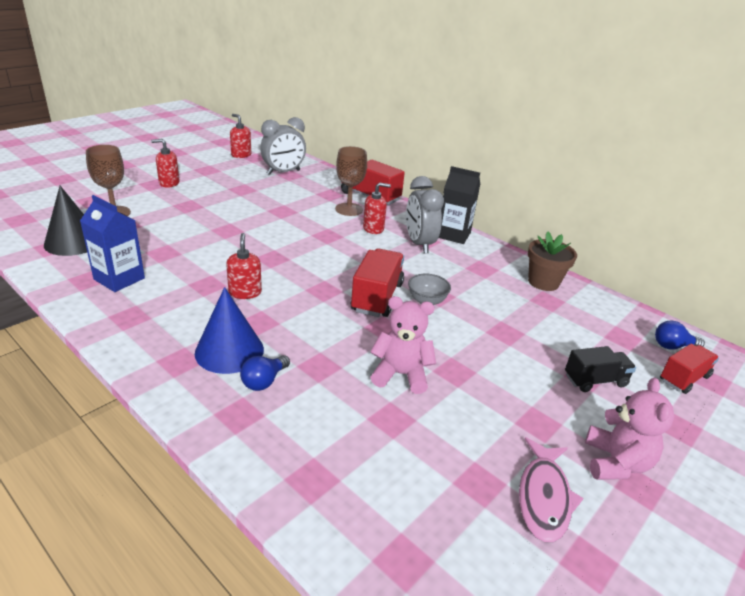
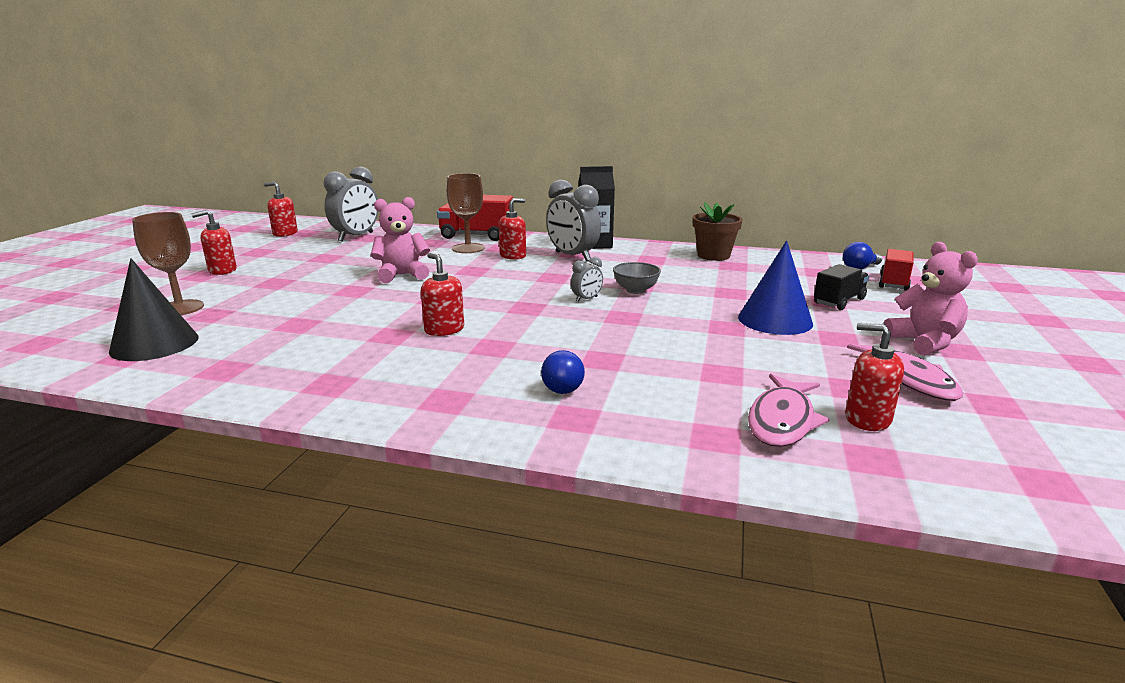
camera: 25 degrees left, 10 degrees down
(119, 279) = (269, 358): blue carton -> none
(229, 351) = (492, 376): blue cone -> blue cone (775, 320)
(377, 297) = (586, 299): red truck -> grey clock
(379, 488) = (782, 420): none -> pink fish
(401, 374) = (685, 342): pink teddy bear -> pink teddy bear (402, 275)
(450, 520) = (867, 419): none -> red soap dispenser

